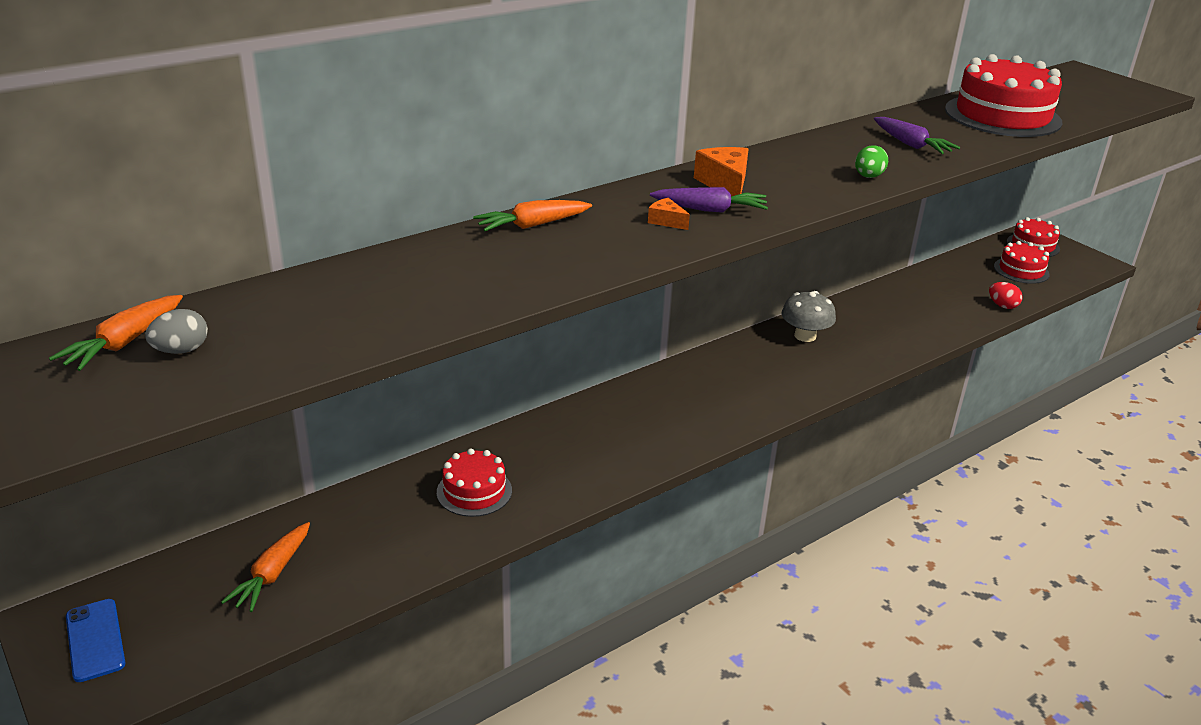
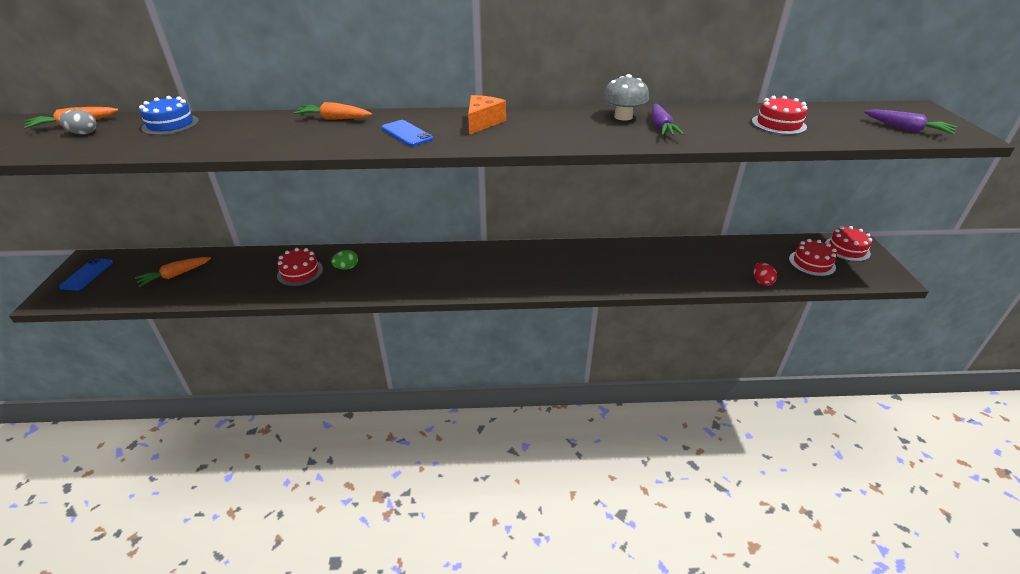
camera: 35 degrees right, 5 degrees up
(302, 297) = (170, 124): none -> blue cake
(666, 221) = (406, 133): orange cheese -> blue phone
(710, 210) = (444, 134): purple carrot -> purple carrot (907, 129)
(805, 336) = (587, 255): grey mushroom -> grey mushroom (623, 117)
(868, 177) = (587, 139): green egg -> green egg (346, 268)
(1002, 116) = (778, 124): red cake -> red cake, size x0.55

